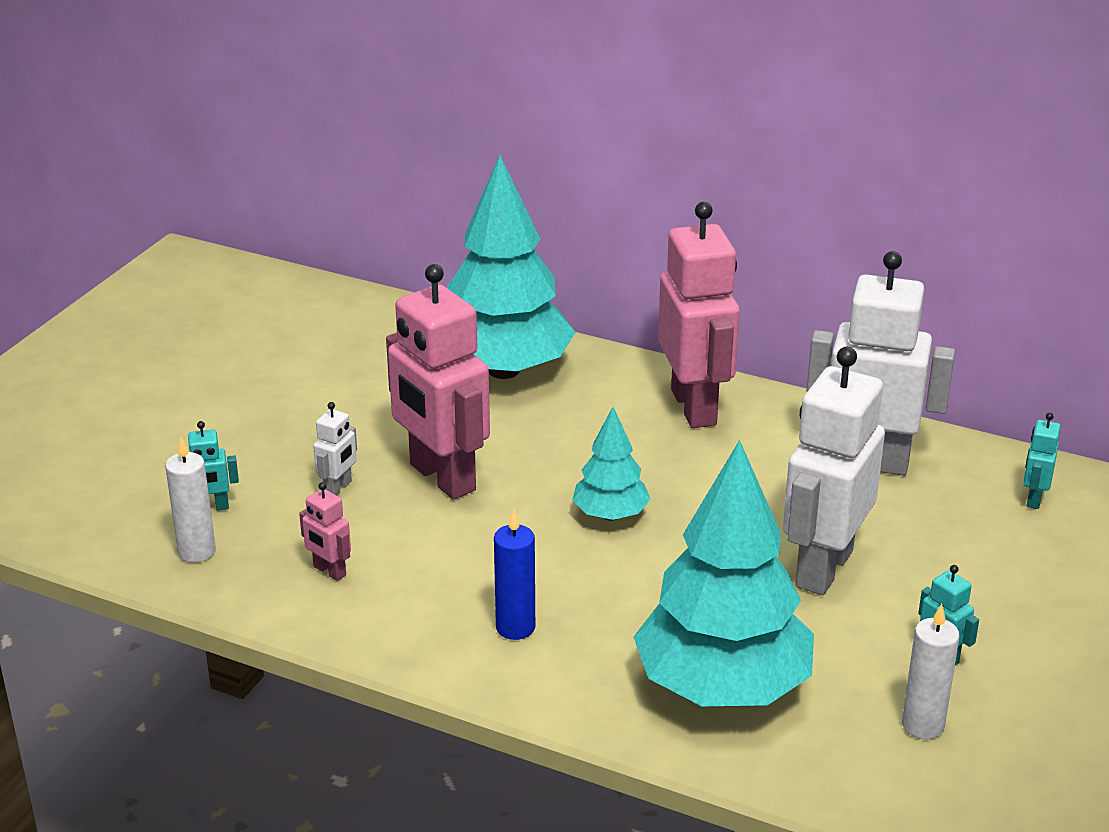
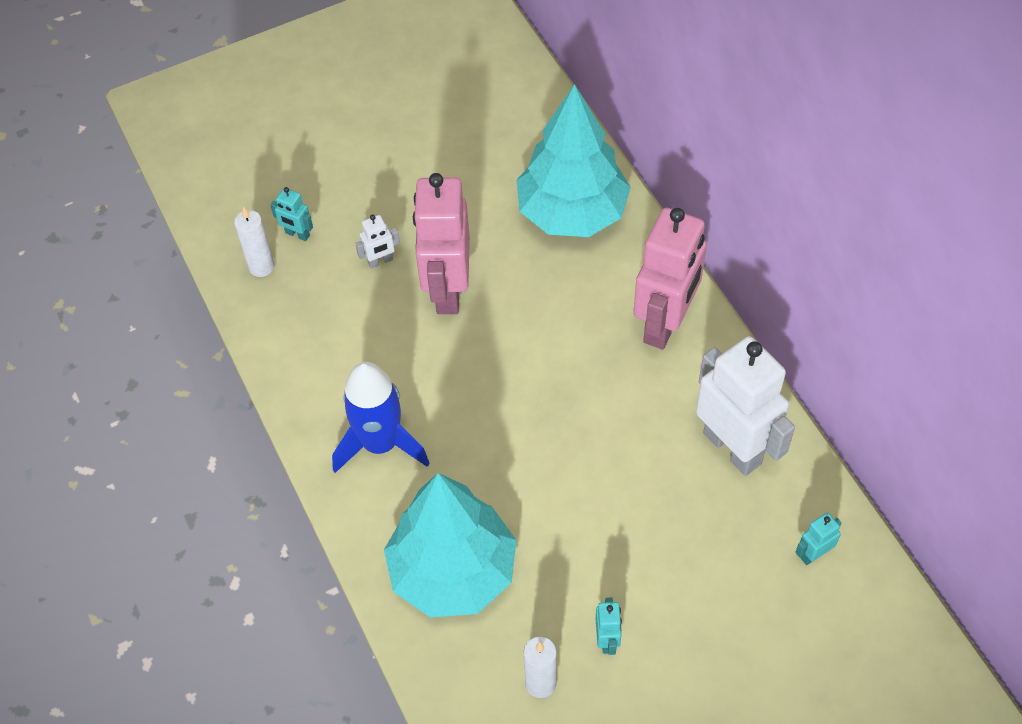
camera: 40 degrees right, 25 degrees up
(329, 571) = (318, 329): pink robot -> none
(515, 627) = (380, 444): blue candle -> blue rocket
(610, 515) = (519, 387): turquoise tree -> none
(823, 568) = (607, 519): white robot -> none

